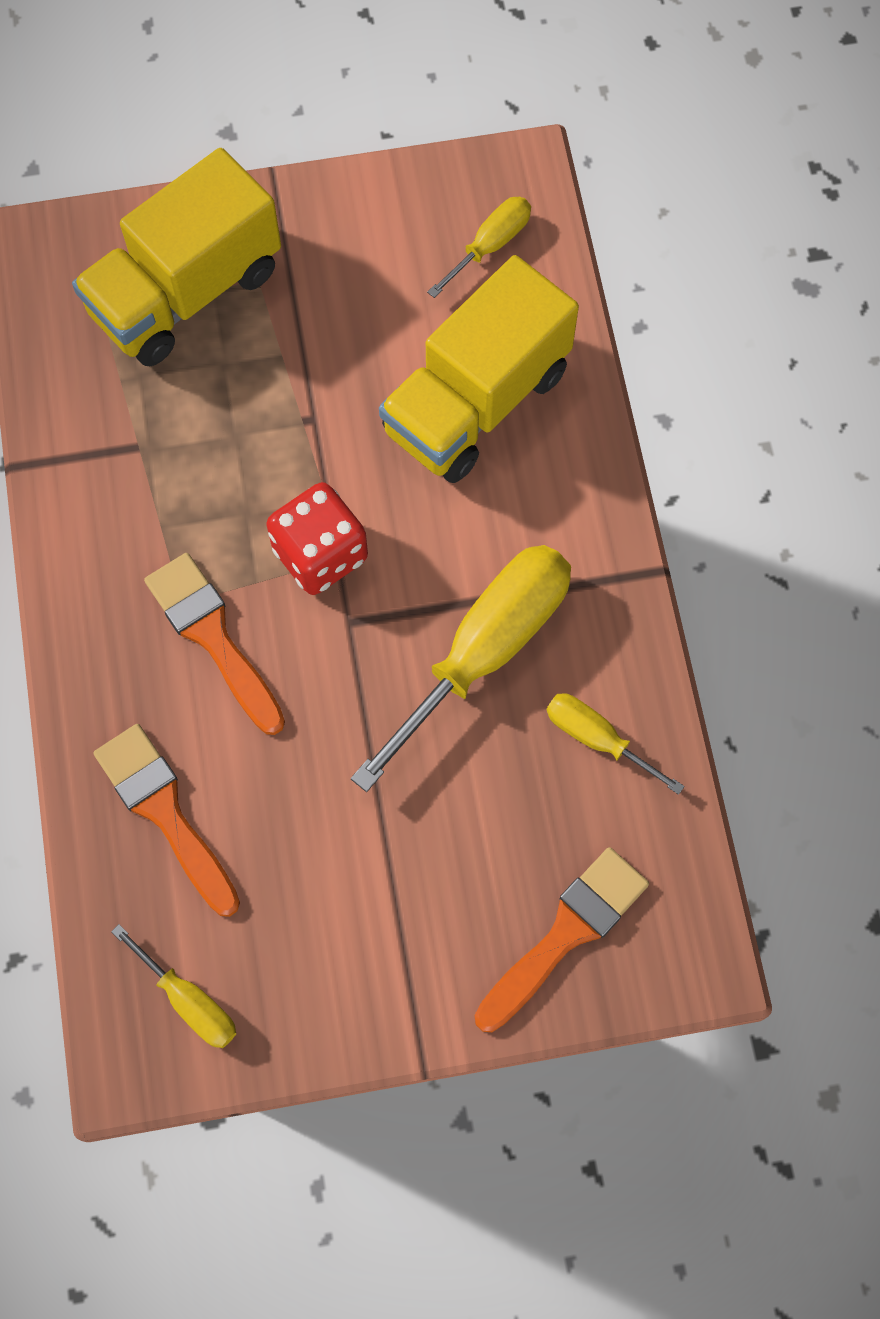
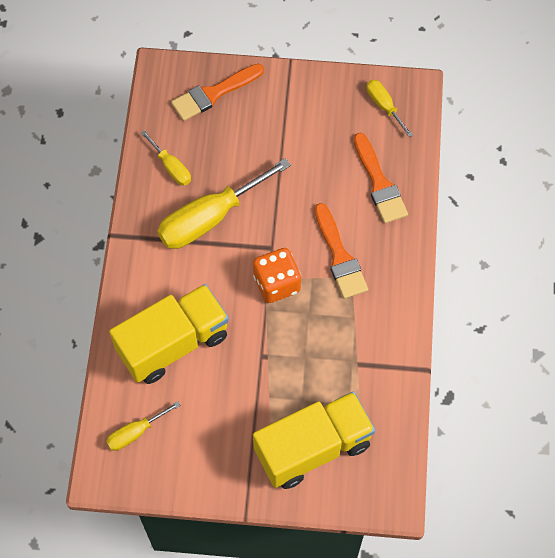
camera: 165 degrees left, 5 degrees down
(320, 554) = (276, 283): red dice -> orange dice

